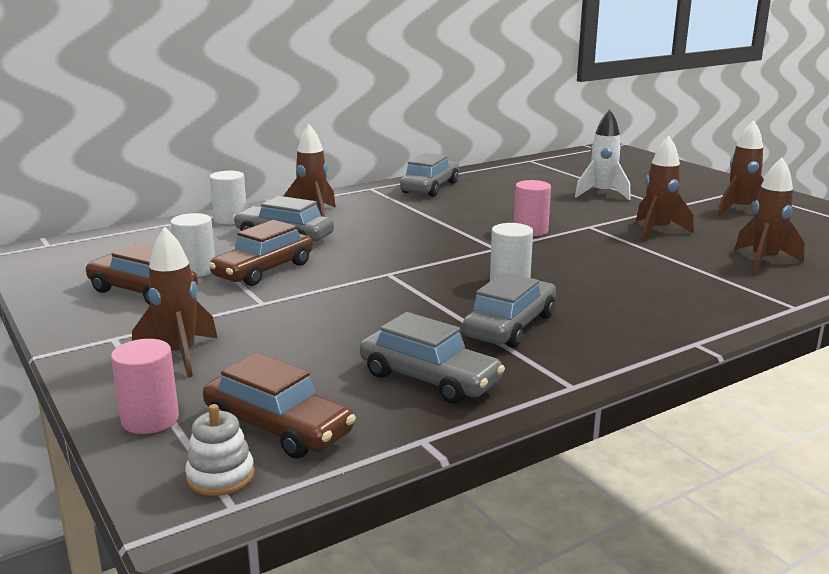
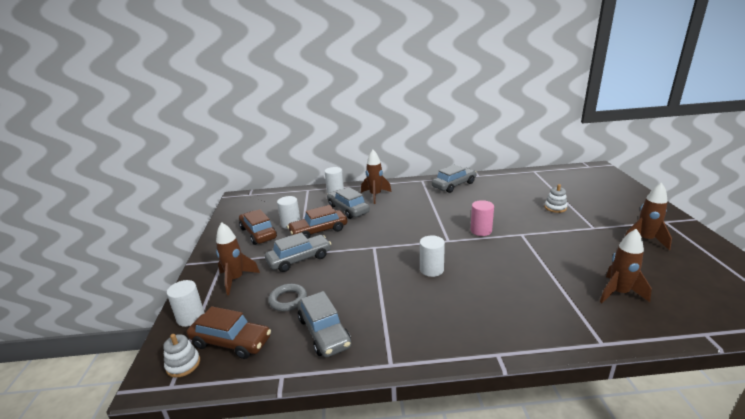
camera: 30 degrees right, 5 degrees up
(150, 419) = (190, 317): pink cylinder -> white cylinder
(278, 427) = (231, 342): brown car -> brown car turned 45 degrees counterclockwise
(318, 358) = (288, 300): none -> grey ring
(510, 326) = (400, 305): grey car -> grey car (299, 259)
(602, 194) = (555, 208): white rocket -> white stacking toy
(657, 231) = (564, 248): brown rocket -> none

